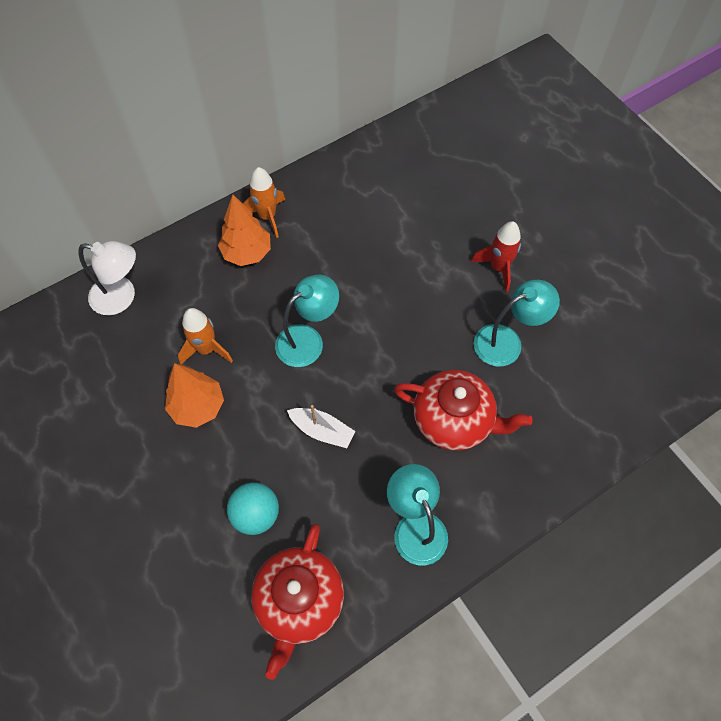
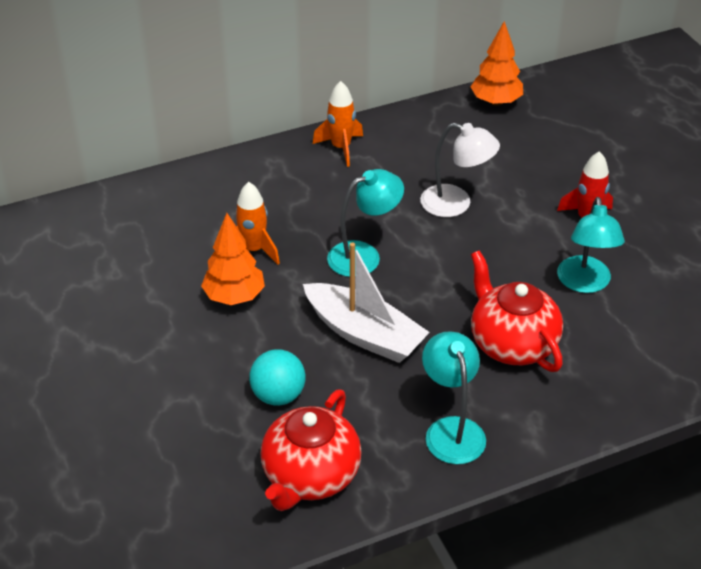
camera: 10 degrees right, 20 degrees down
(122, 297) = (173, 197): white lamp -> white lamp (456, 204)
(247, 253) = (313, 175): orange tree -> orange tree (495, 102)
(322, 430) = (364, 334): white boat -> white boat, size x1.78
(454, 420) = (512, 344): red teapot -> red teapot turned 150 degrees counterclockwise
(507, 341) = (584, 283): turquoise lamp -> turquoise lamp turned 105 degrees clockwise

